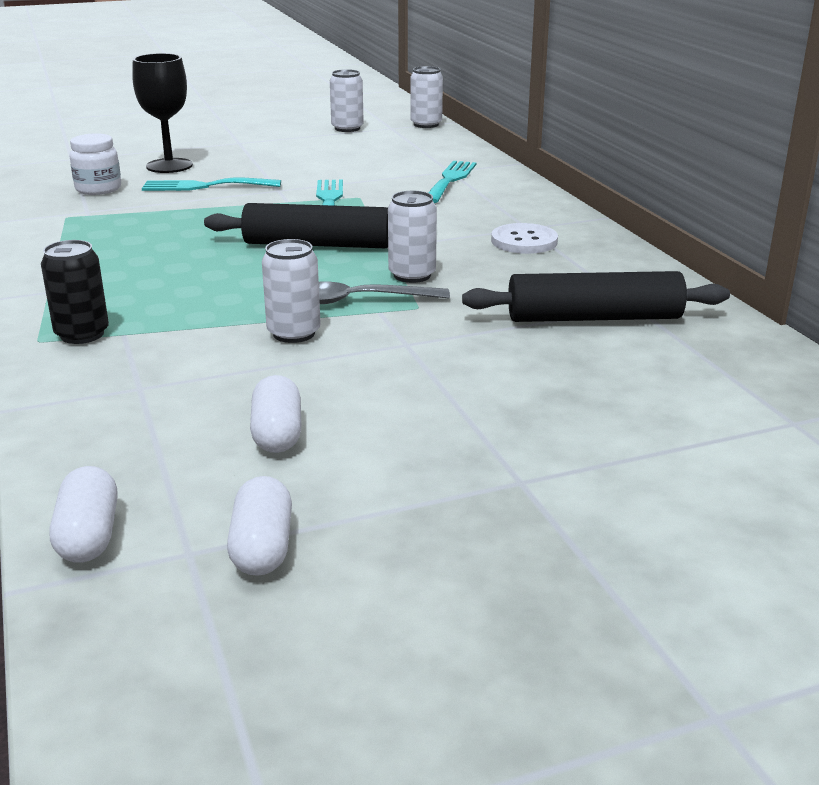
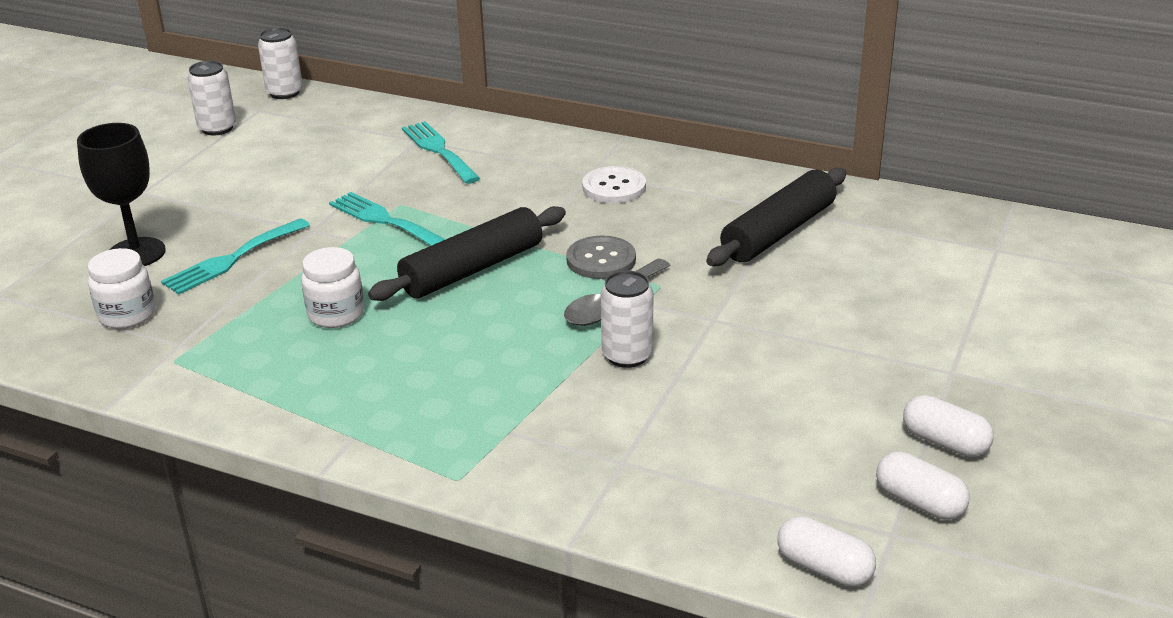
camera: 45 degrees left, 5 degrees up
(82, 334) = (479, 452): black can -> none
(189, 232) = (336, 314): none -> white jar
(277, 434) = (778, 432): white capsule -> white capsule (945, 442)
(412, 275) = (601, 260): white can -> grey button

